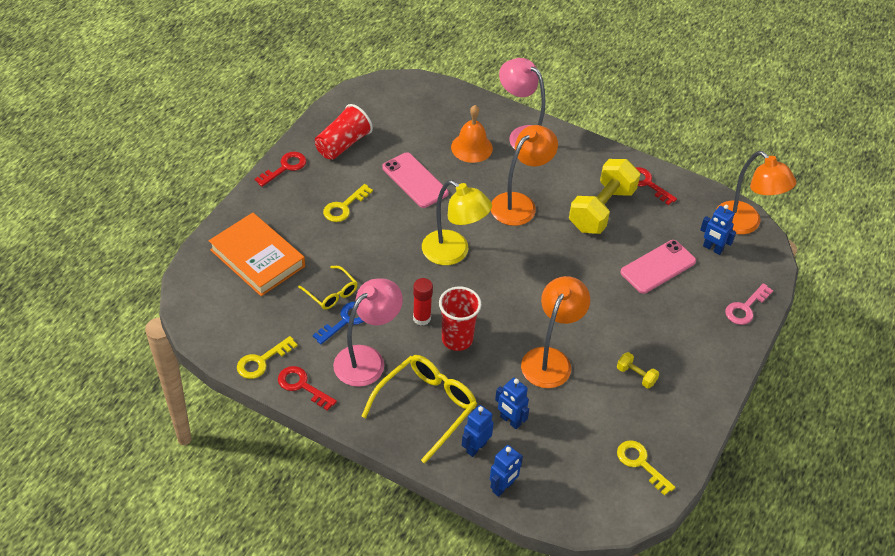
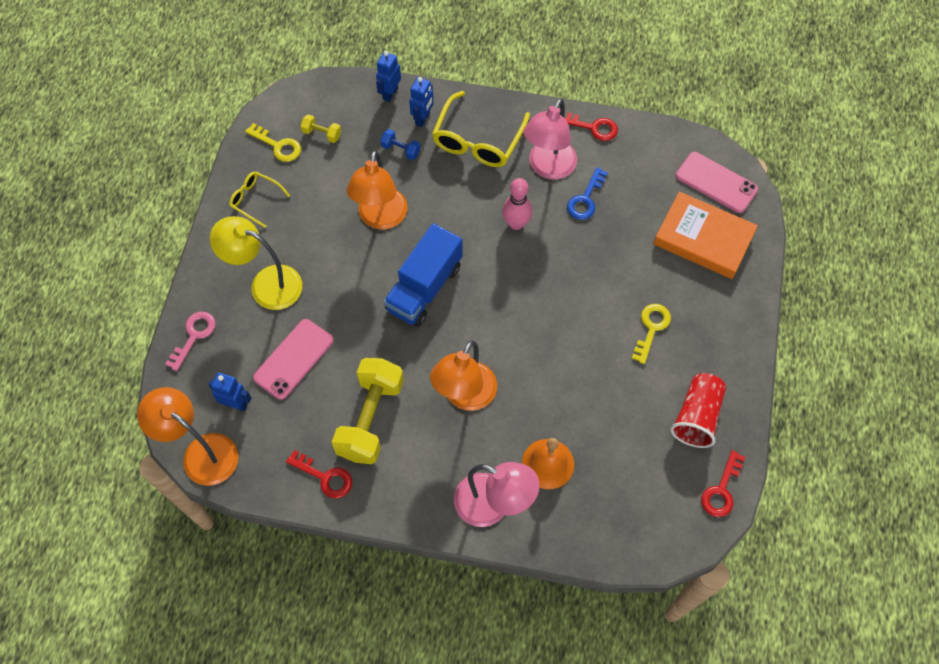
camera: 165 degrees right, 15 degrees up
(261, 361) = (639, 138): yellow key -> none
(285, 167) = (741, 360): red key -> red key (721, 490)
(331, 293) = (612, 223): yellow glasses -> yellow glasses (255, 200)
(415, 180) = (593, 390): pink phone -> pink phone (716, 182)
(421, 318) = (516, 223): red glue stick -> pink bowling pin
(453, 253) = (513, 307): yellow lamp -> yellow lamp (266, 284)
(457, 339) = (474, 212): red cup -> none
(510, 421) = (401, 150): blue robot -> blue dumbbell
(527, 289) = (424, 288): none -> blue truck
(636, 376) = (296, 226): yellow dumbbell -> yellow dumbbell (322, 134)

